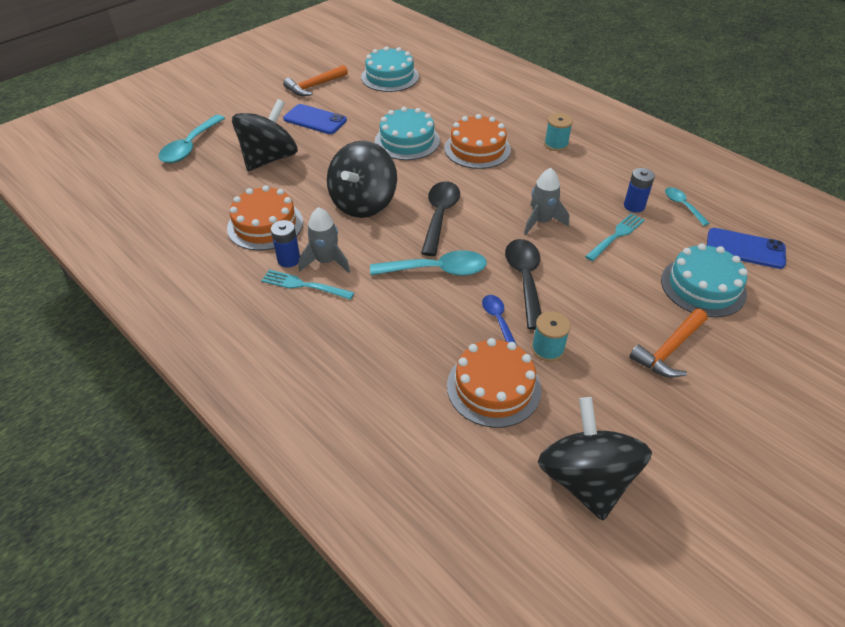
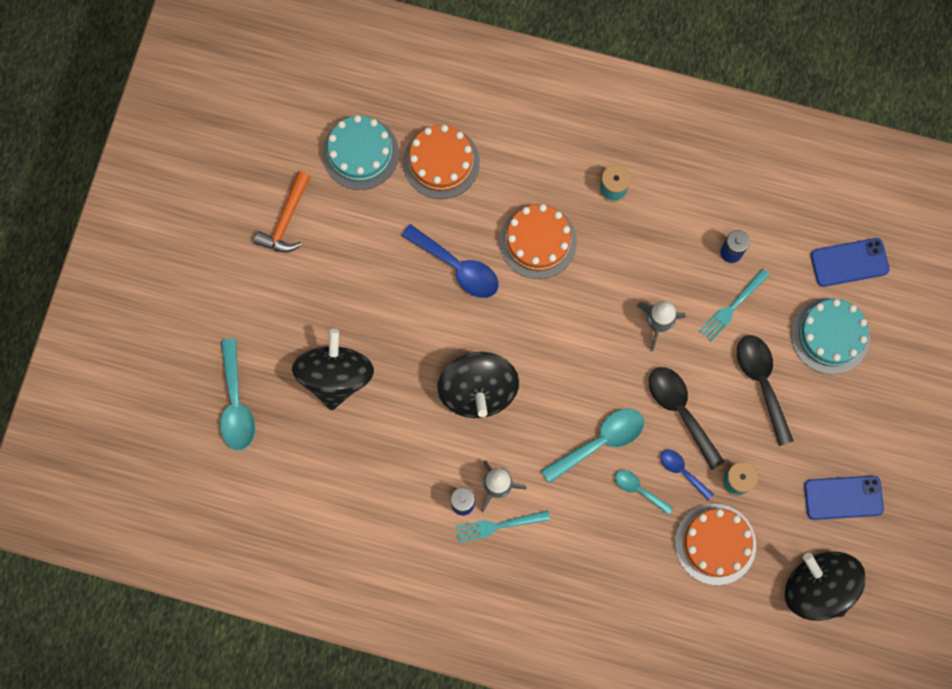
camera: 30 degrees left, 30 degrees up
(265, 225) = (407, 473): orange cake -> orange cake (441, 162)
(315, 120) = (334, 284): blue phone -> blue phone (843, 497)
(407, 141) = (457, 267): turquoise cake -> blue spoon
(440, 215) = (560, 368): black spoon -> black spoon (761, 382)
(616, 236) = (732, 307): turquoise fork -> turquoise fork turned 150 degrees counterclockwise
(669, 350) = (828, 428): orange hammer -> none
(682, 205) = (774, 227): turquoise spoon -> turquoise spoon (638, 489)

